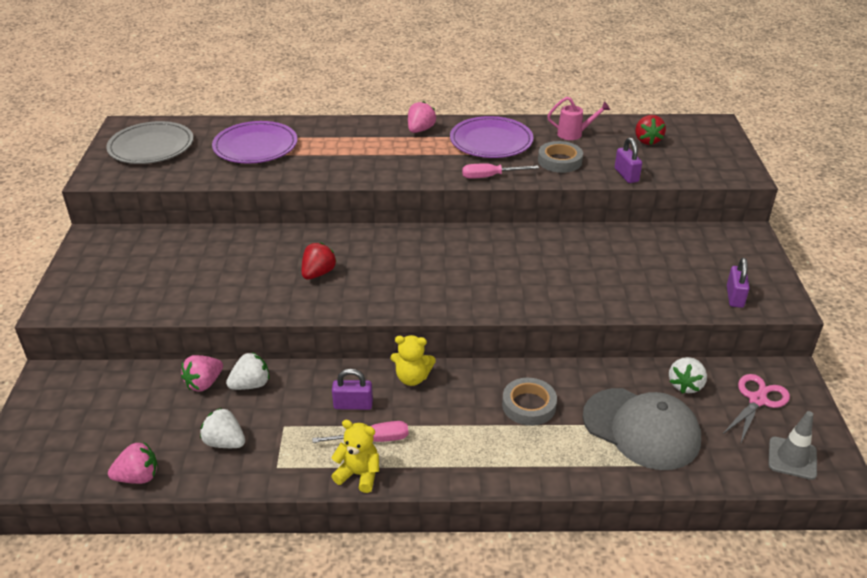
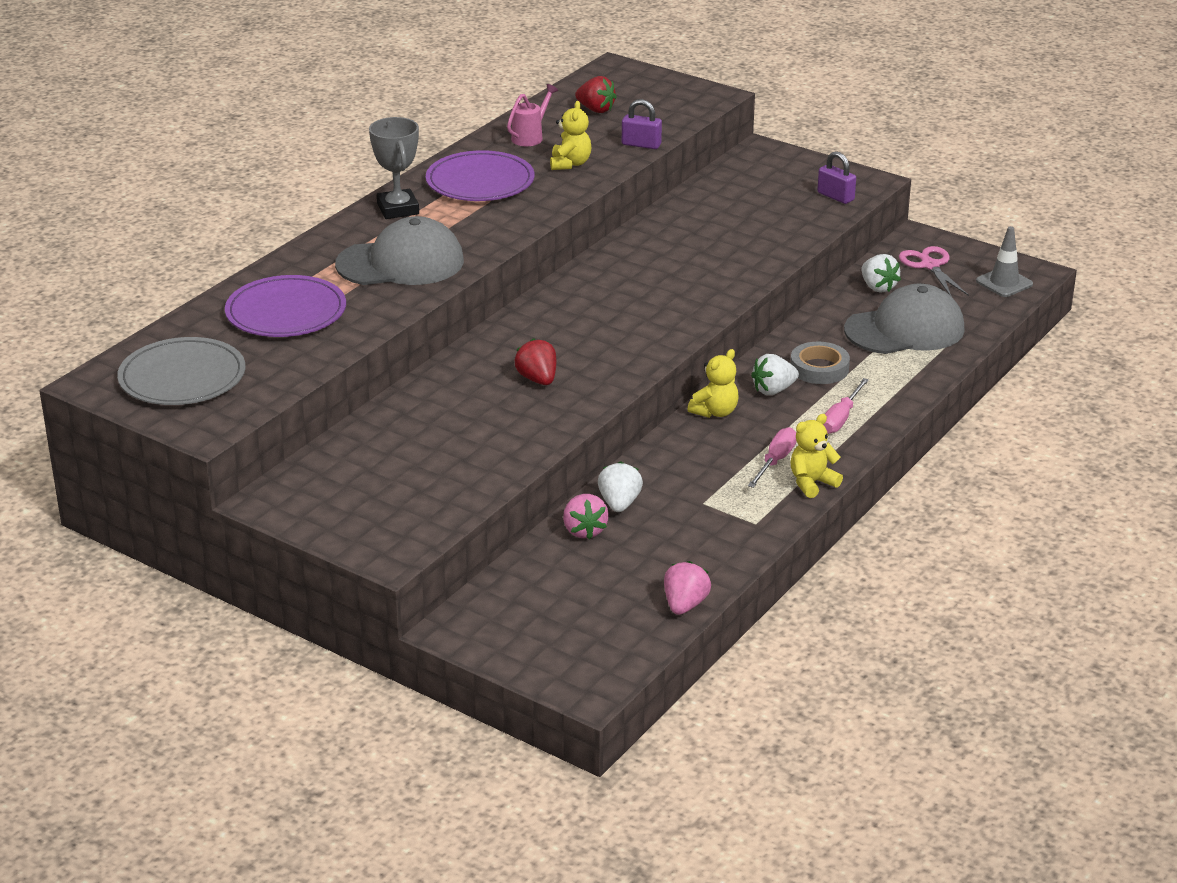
camera: 55 degrees left, 5 degrees down
(225, 442) = (689, 542): white strawberry -> white strawberry (773, 390)
(353, 405) = (716, 456): purple padlock -> none
(354, 157) = (400, 263): none -> grey cap
(420, 130) = (398, 209): pink strawberry -> grey trophy
(490, 176) = (548, 207): pink screwdriver -> pink screwdriver (841, 418)
(559, 161) = (570, 164): grey tape -> yellow teddy bear

